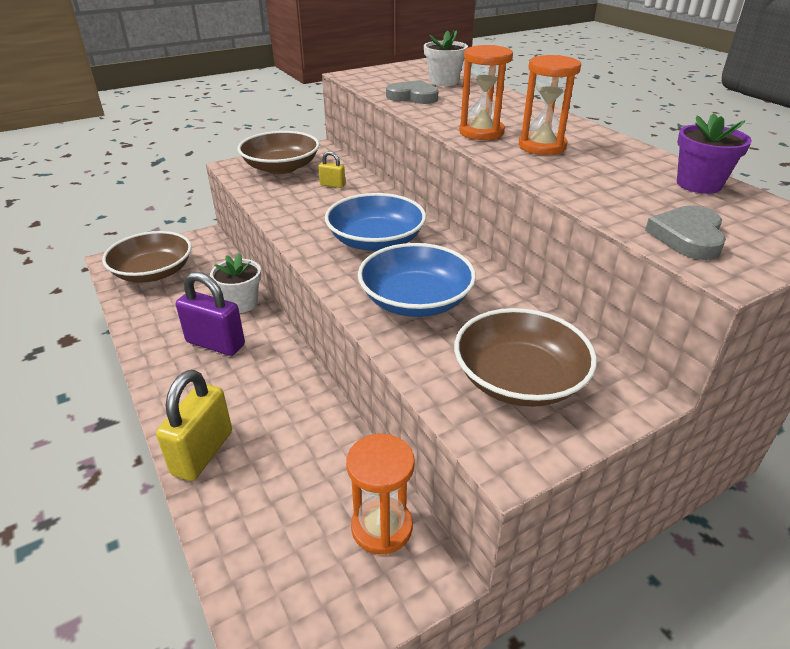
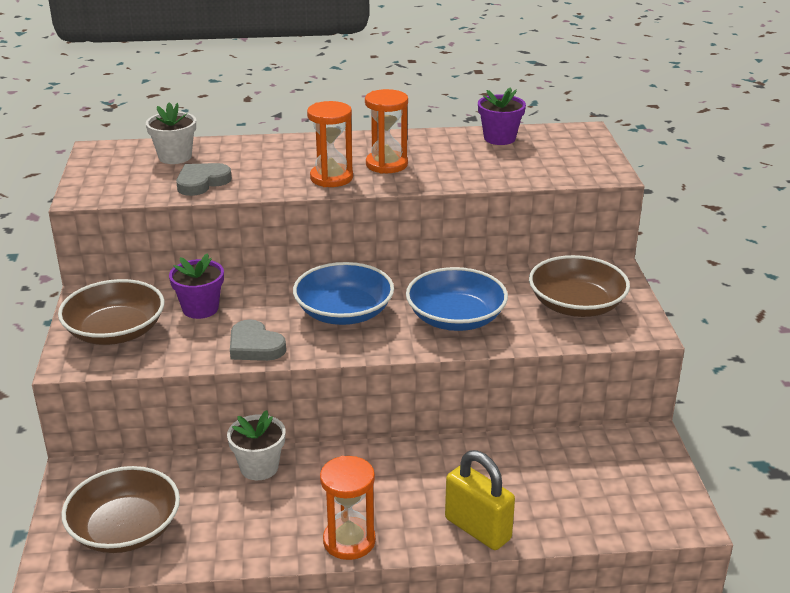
camera: 65 degrees left, 5 degrees down
(215, 343) = (320, 497): purple padlock -> none
(332, 185) = (200, 309): yellow padlock -> purple flower pot
(381, 527) = (604, 449): orange hourglass -> orange hourglass (349, 541)
(687, 237) = (564, 168): grey heart -> grey heart (255, 346)

